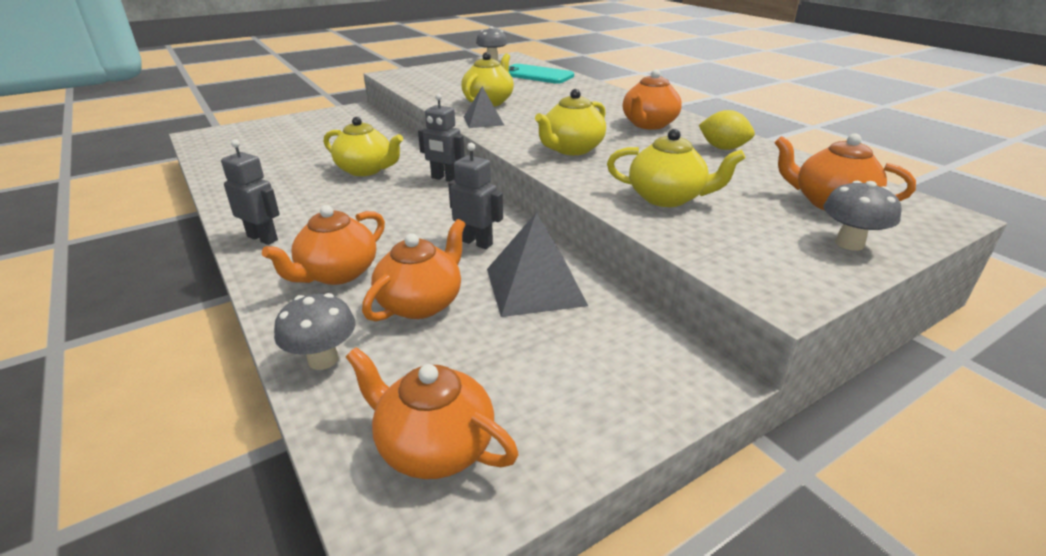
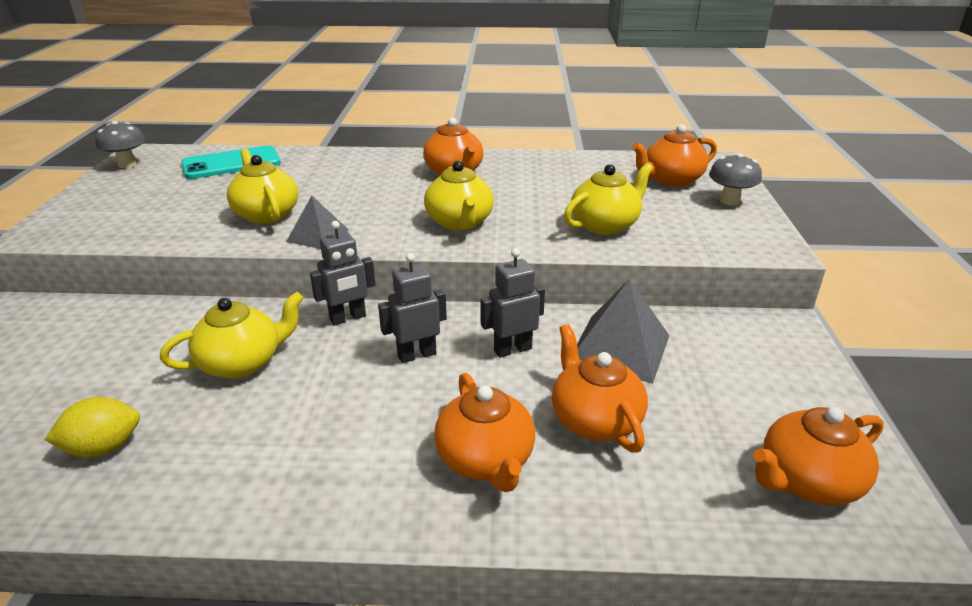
camera: 55 degrees left, 0 degrees up
(263, 238) = (330, 501): grey robot -> grey robot (416, 355)
(323, 359) = (646, 515): grey mushroom -> none
(723, 148) = (542, 169): yellow lemon -> yellow lemon (103, 448)

